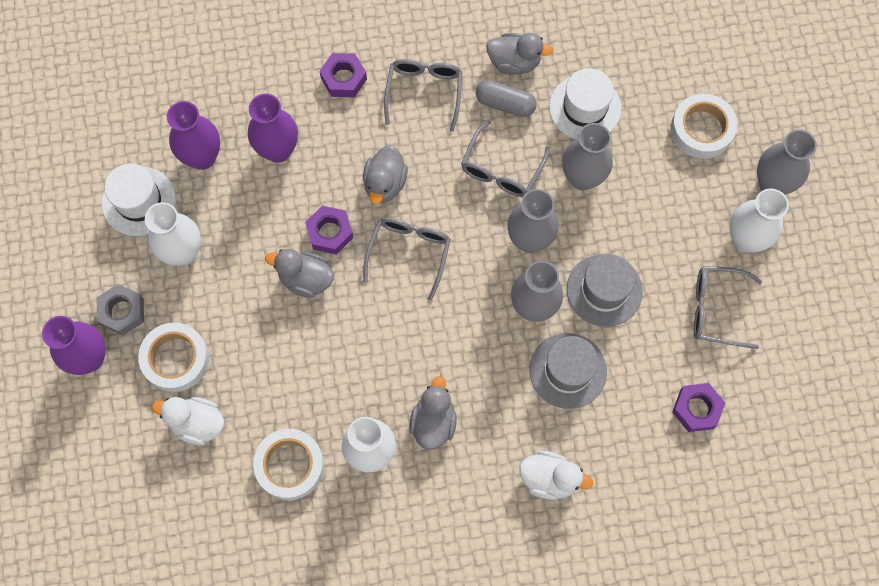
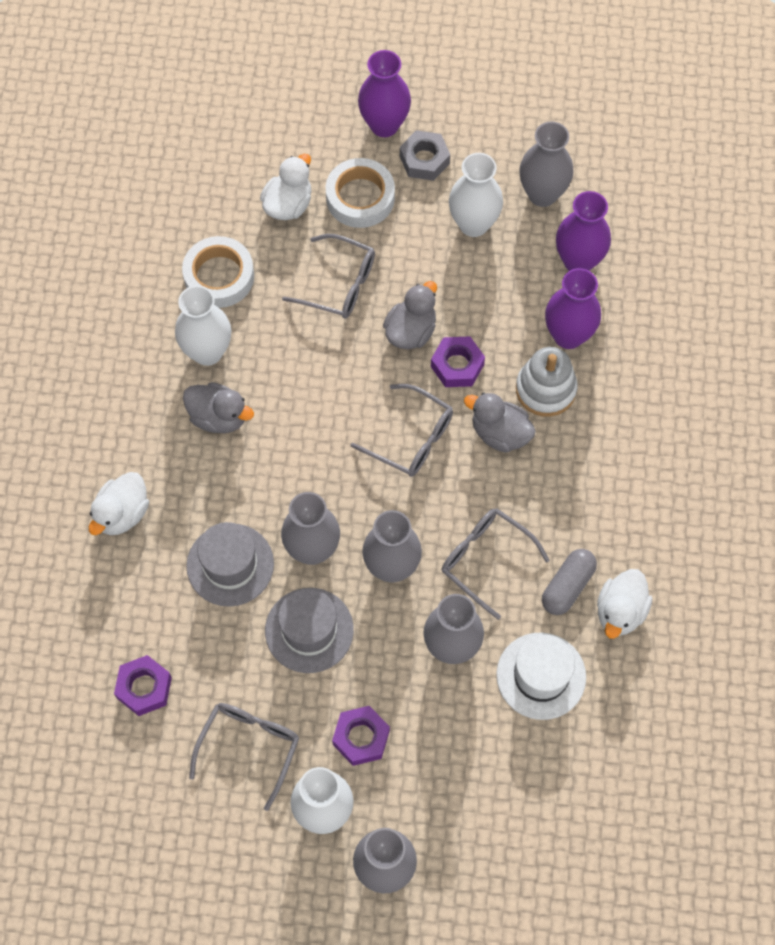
camera: 105 degrees right, 5 degrees down
(139, 201) = (542, 194): white hat -> grey vase
(334, 157) = (545, 389): none -> white stacking toy
(344, 78) = (641, 420): purple nut -> purple nut (361, 738)
(424, 92) = (604, 501): grey glasses -> grey glasses (339, 284)
(514, 62) = (620, 611): grey duck -> white duck
(701, 129) = (478, 806): white tape -> none

